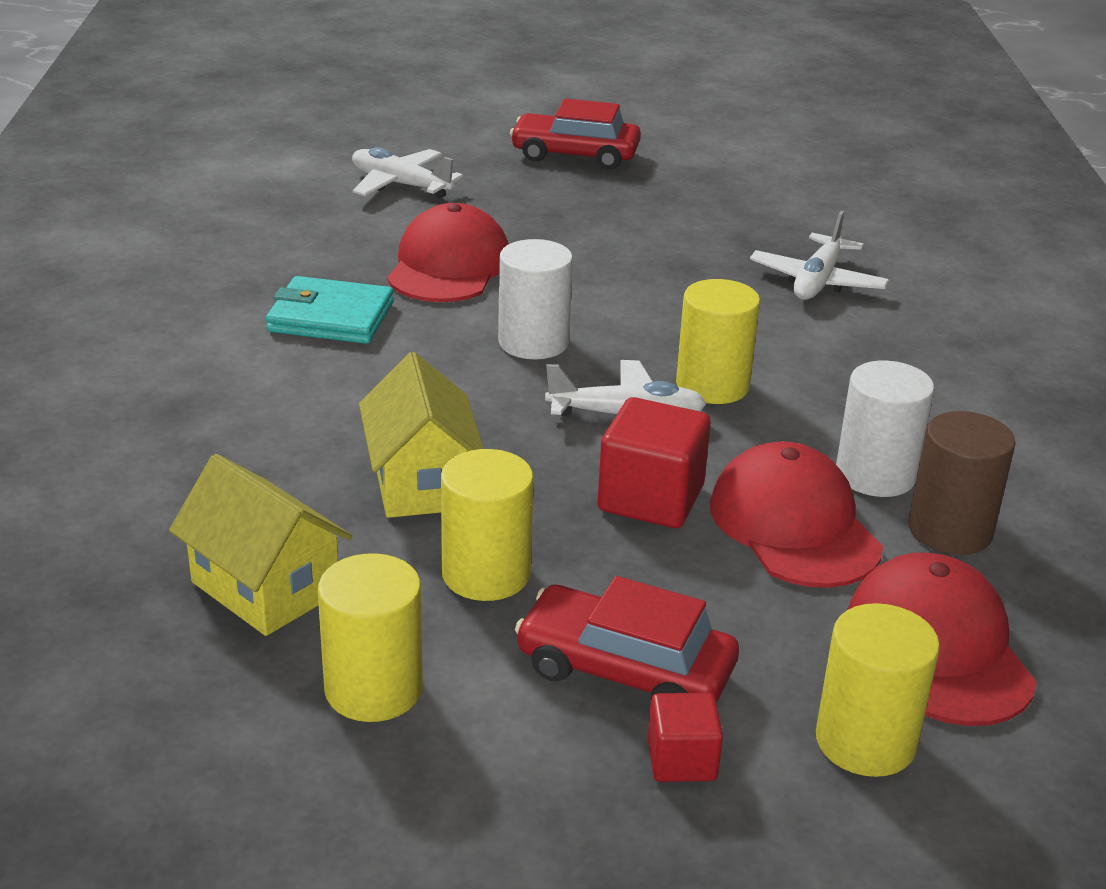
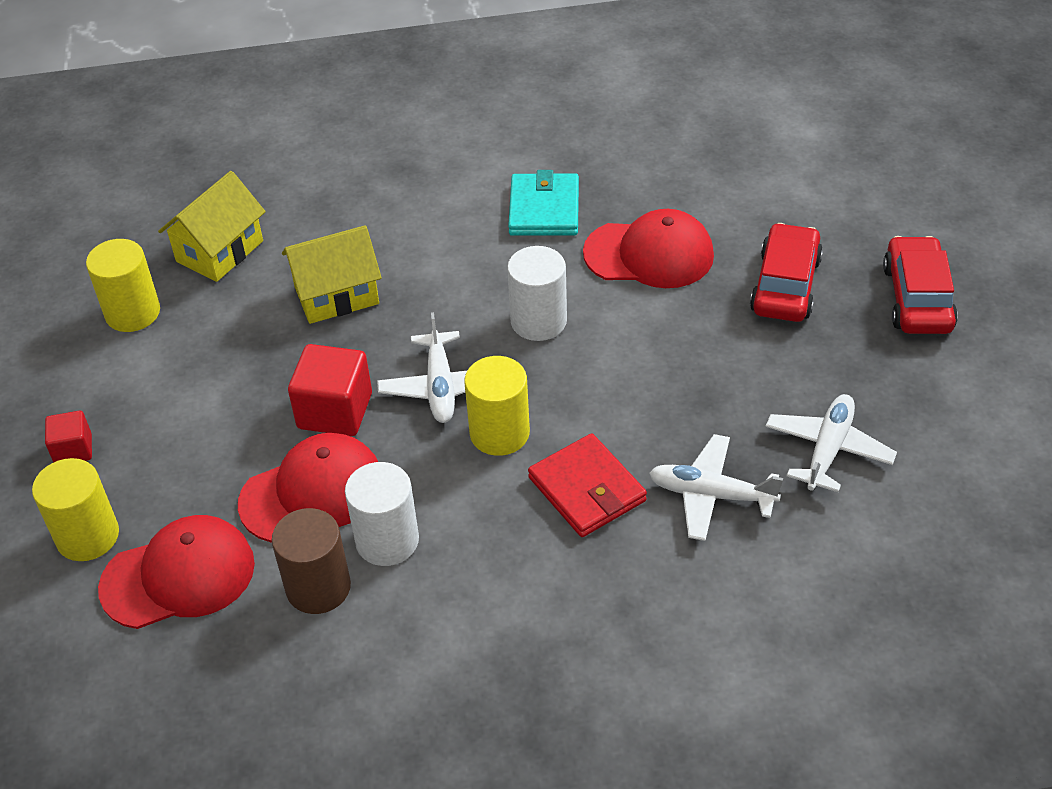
camera: 85 degrees right, 15 degrees up
(401, 185) = (790, 200): white plane -> white plane (828, 450)
(486, 574) = (241, 341): yellow cylinder -> none
(625, 669) = (152, 417): red car -> red car (785, 285)
(804, 343) = (587, 489): none -> red wallet

